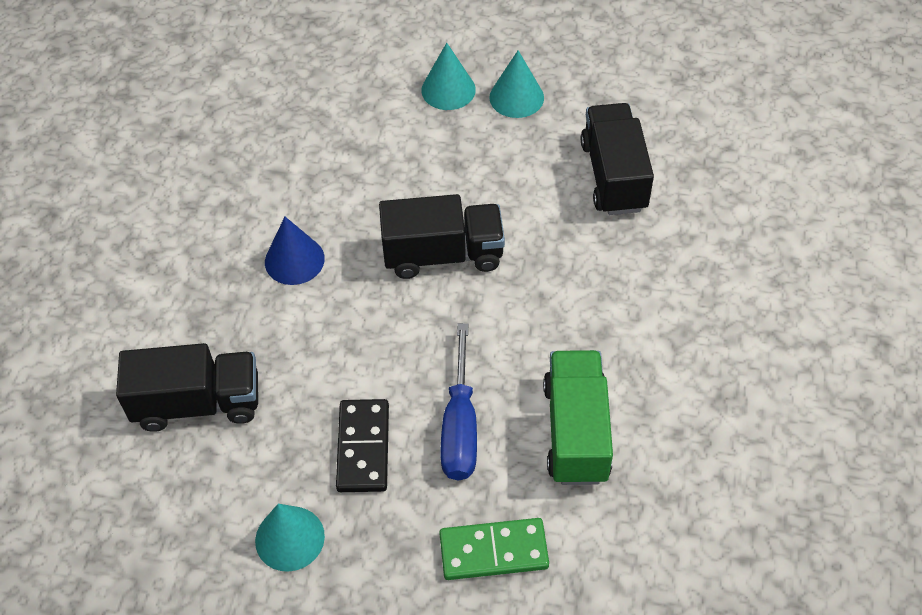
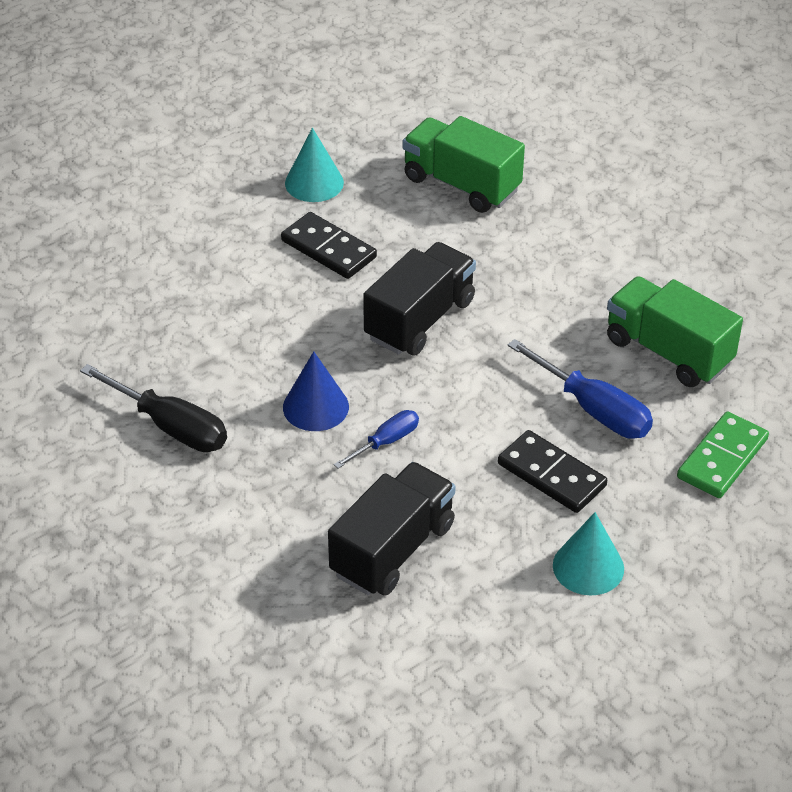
camera: 50 degrees left, 10 degrees down
(199, 198) = (170, 426): none -> black screwdriver
(299, 324) = (386, 442): none -> blue screwdriver
(448, 90) = (253, 213): turquoise cone -> none
(458, 153) = (329, 249): none -> black domino
(614, 176) = (461, 184): black truck -> green truck

